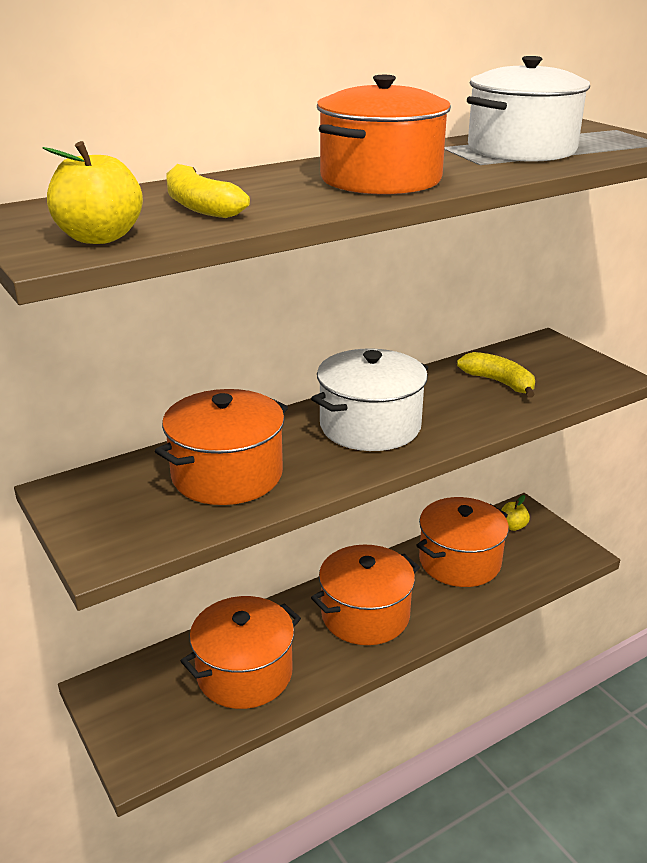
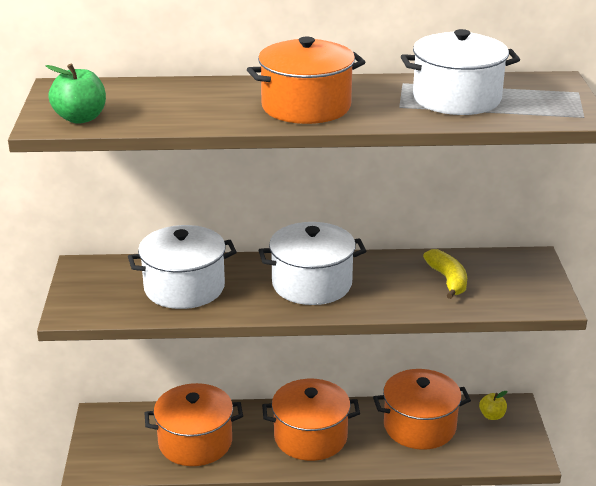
camera: 30 degrees right, 0 degrees up
(99, 237) = (80, 118): yellow apple -> green apple
(200, 206) = (164, 106): yellow banana -> none
(227, 475) = (184, 287): orange pot -> white pot

